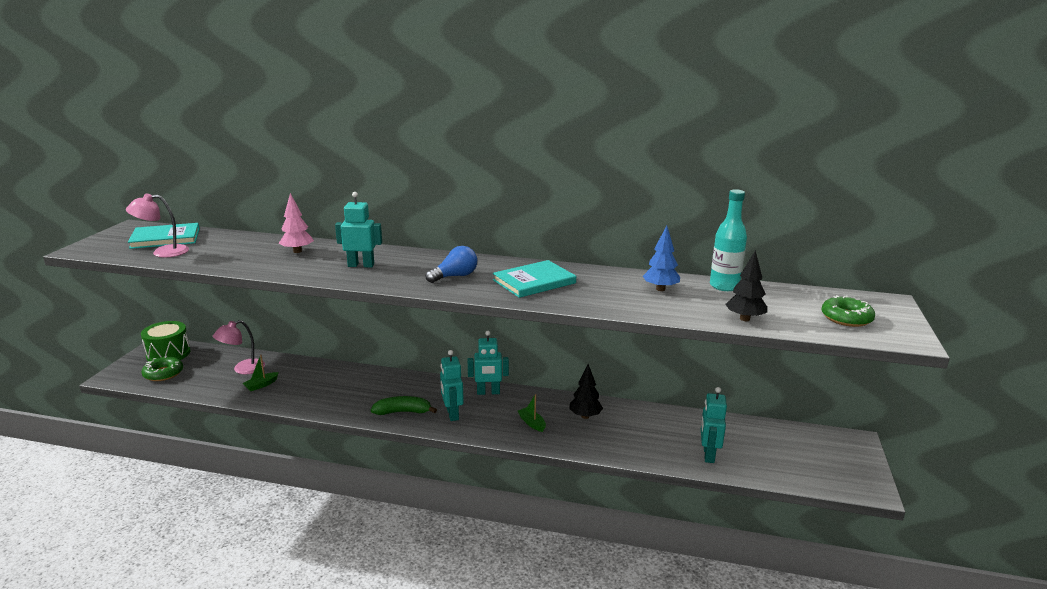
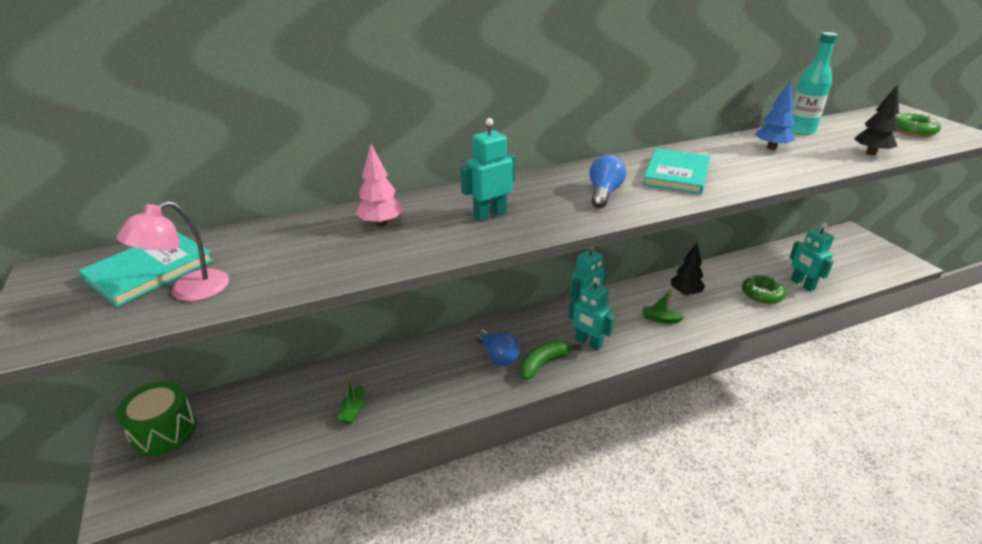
camera: 35 degrees left, 10 degrees up
(163, 373) = (197, 461): green donut -> green donut (762, 294)
(243, 369) = (300, 402): pink lamp -> none
(382, 395) = (498, 356): none -> blue light bulb

